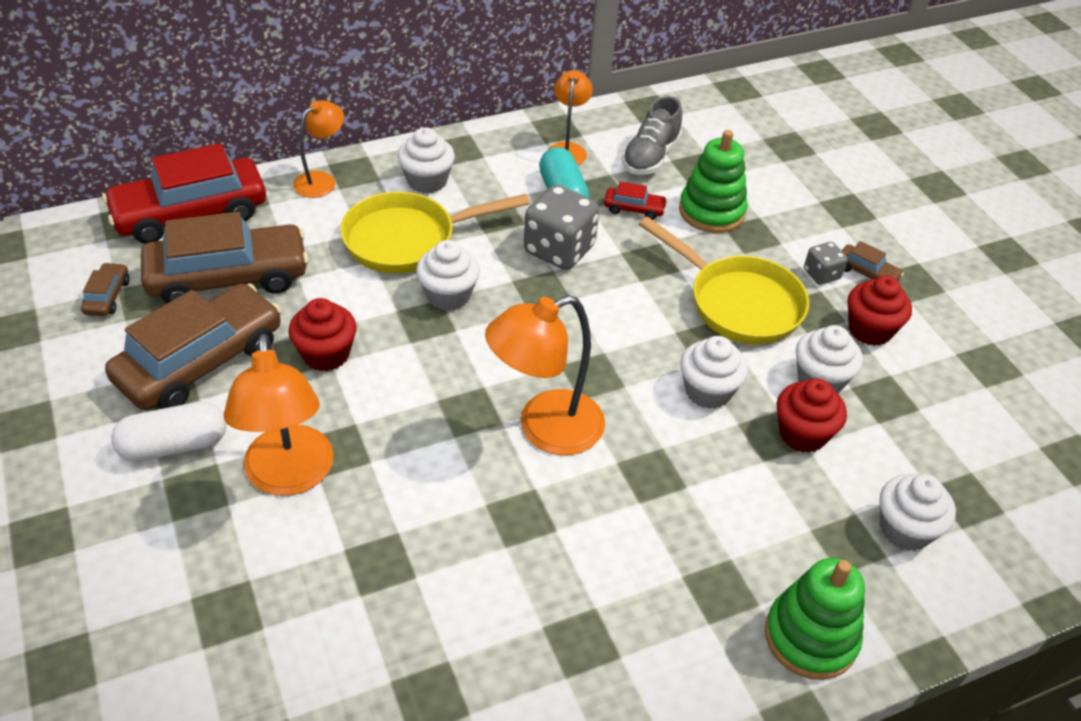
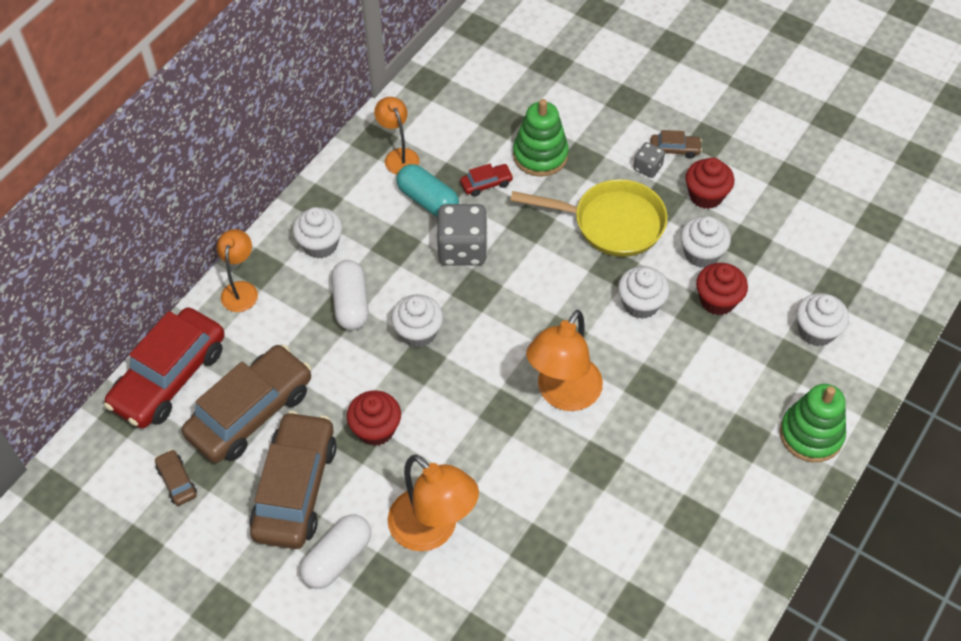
camera: 30 degrees left, 10 degrees up
(408, 240) = (351, 303): yellow pan -> white capsule
(650, 157) = (463, 130): grey shoe -> none

